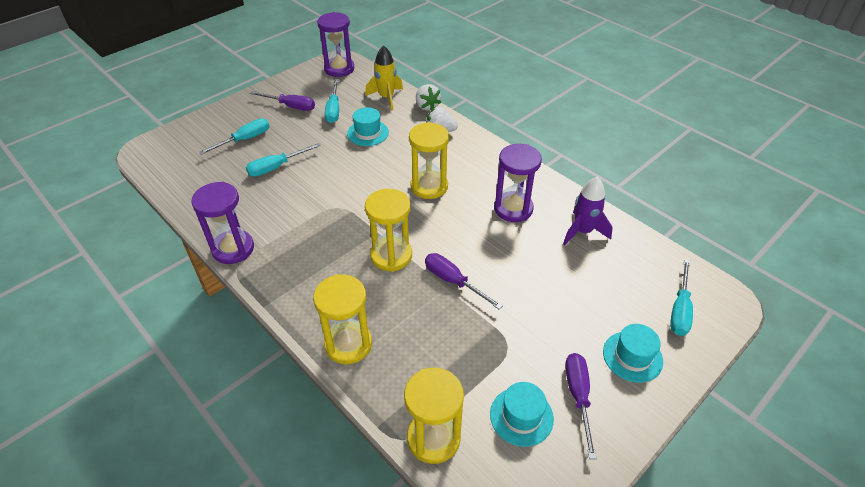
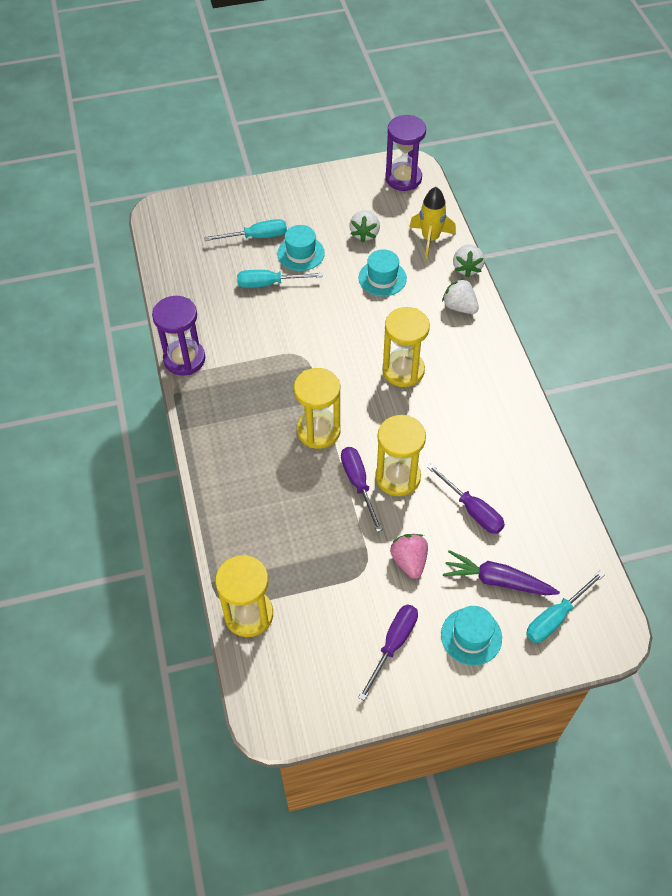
camera: 30 degrees right, 10 degrees up
(291, 106) = (324, 211): purple screwdriver -> purple screwdriver (472, 510)
(333, 110) = (365, 233): turquoise screwdriver -> white strawberry
(348, 344) = (230, 499): yellow hourglass -> yellow hourglass (398, 477)
(513, 209) = (471, 434): purple hourglass -> none
(521, 416) = (332, 635): turquoise hat -> turquoise hat (301, 253)
(539, 322) = (409, 561): none -> pink strawberry
(582, 231) = (524, 491): purple rocket -> none
(616, 303) = (497, 580): none -> purple carrot

